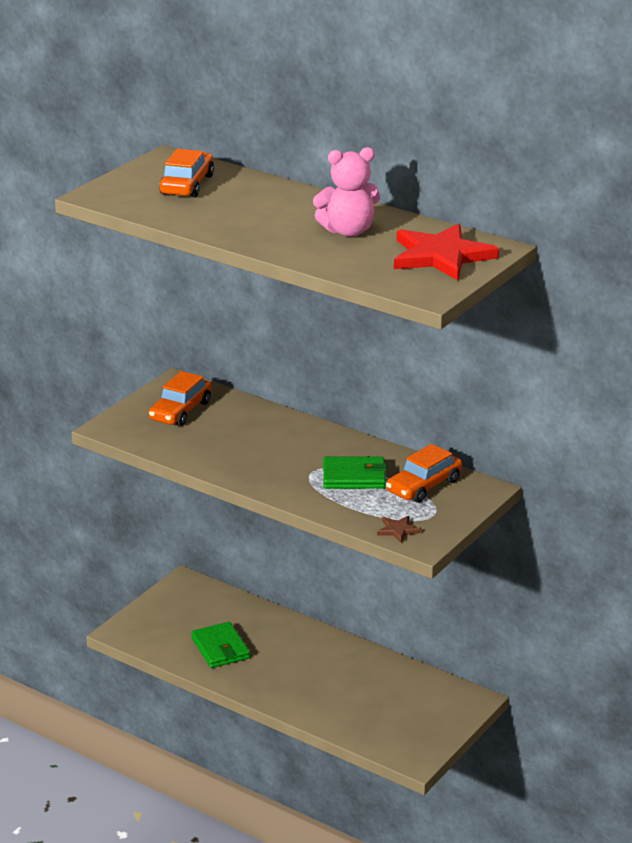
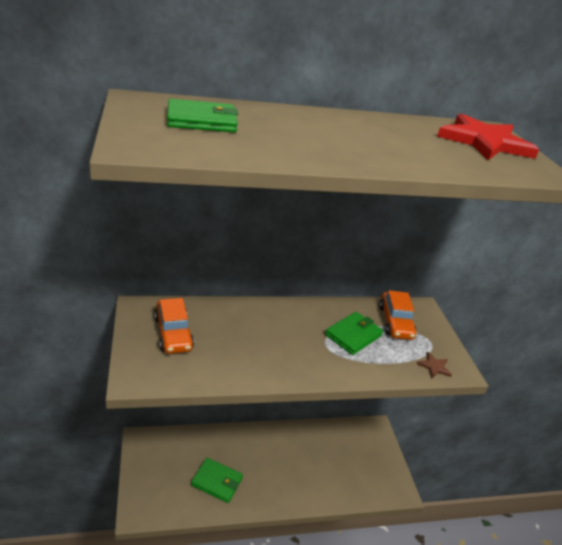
camera: 50 degrees left, 5 degrees up
(187, 185) = (201, 120): orange car -> green wallet
(348, 231) = (395, 136): pink teddy bear -> none

